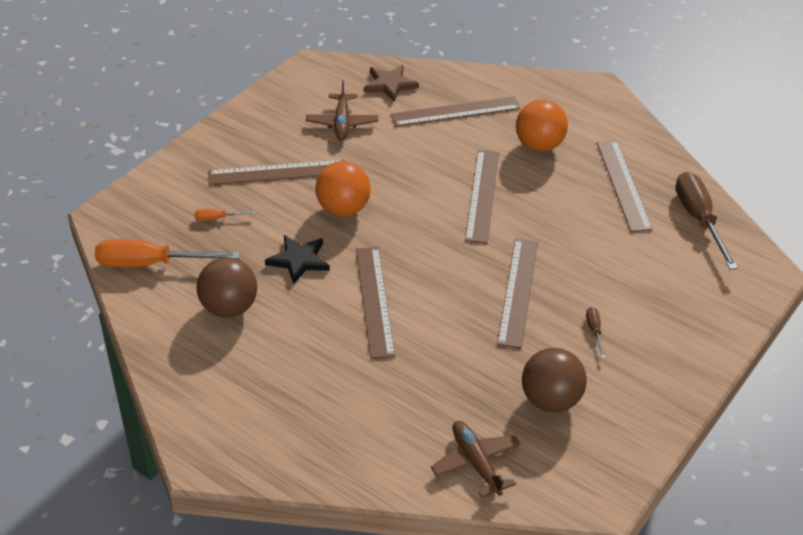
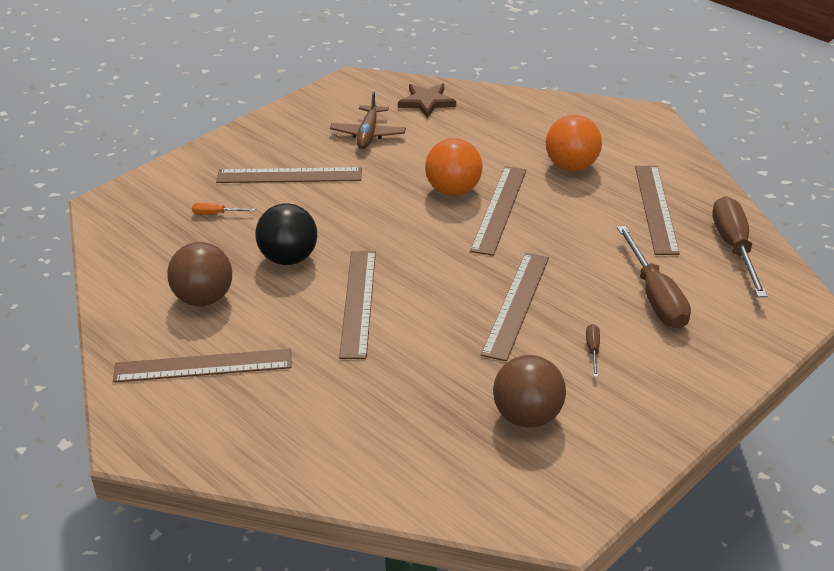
camera: 10 degrees right, 5 degrees down
(151, 264) = (136, 251): orange screwdriver -> none
(299, 260) = (289, 258): black star -> black ball
(343, 209) = (348, 213): orange ball -> orange ball (453, 190)
(455, 112) = (489, 130): brown ruler -> brown ruler (203, 366)
(476, 463) = (428, 473): brown plane -> none
(639, 274) = (655, 296): none -> brown screwdriver

